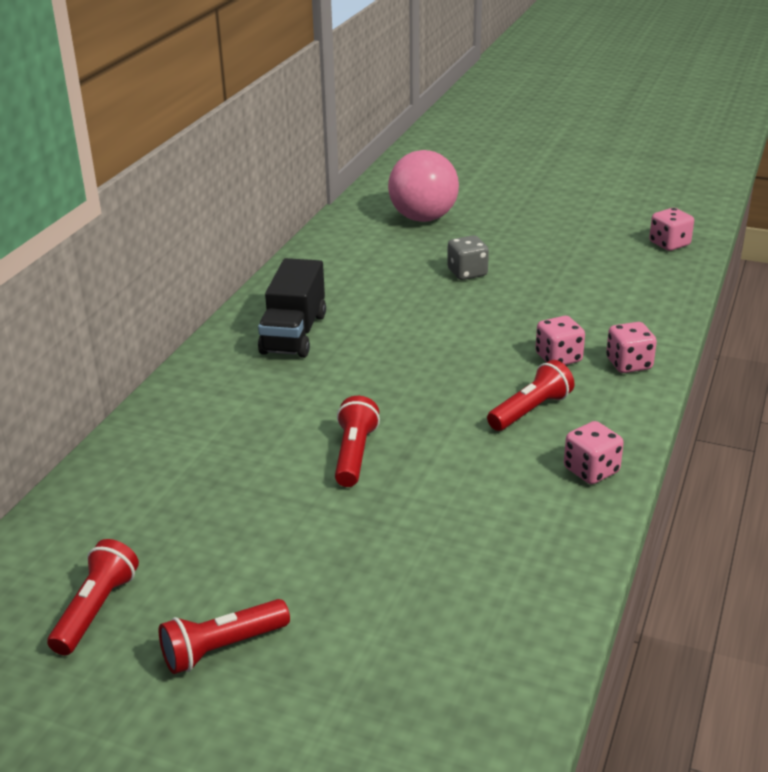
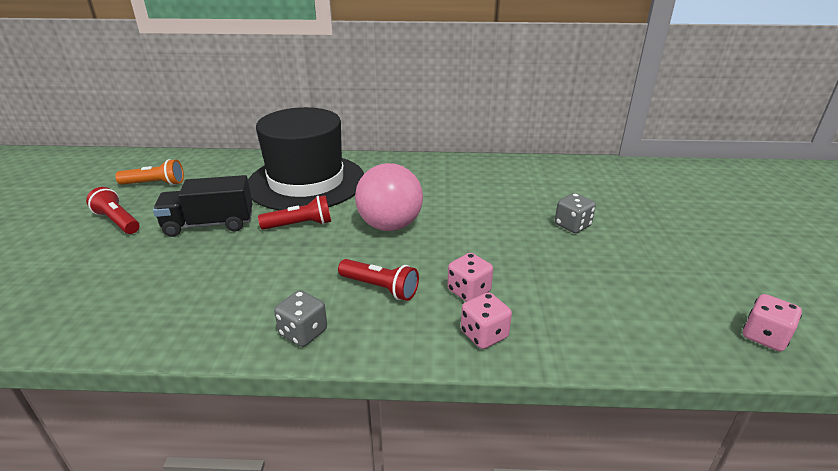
camera: 70 degrees right, 0 degrees up
(96, 610) = (155, 184): red flashlight -> orange flashlight
(223, 438) = (306, 182): none -> black hat
(294, 333) = (431, 178): black truck -> black truck (209, 224)
(423, 218) = (641, 192): pink ball -> pink ball (390, 225)
(591, 470) = (303, 332): pink dice -> grey dice

